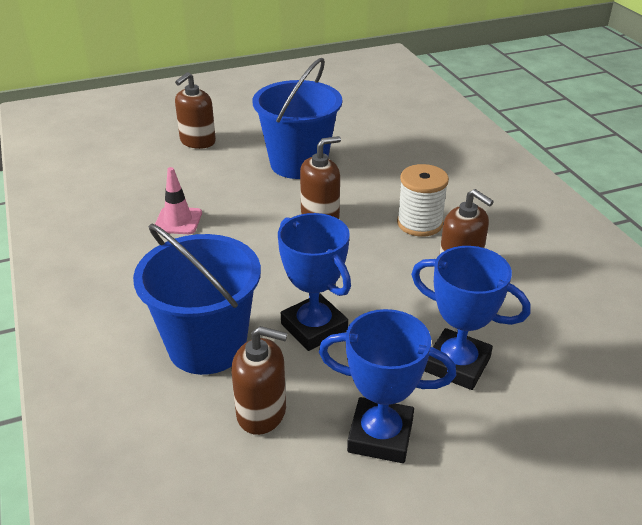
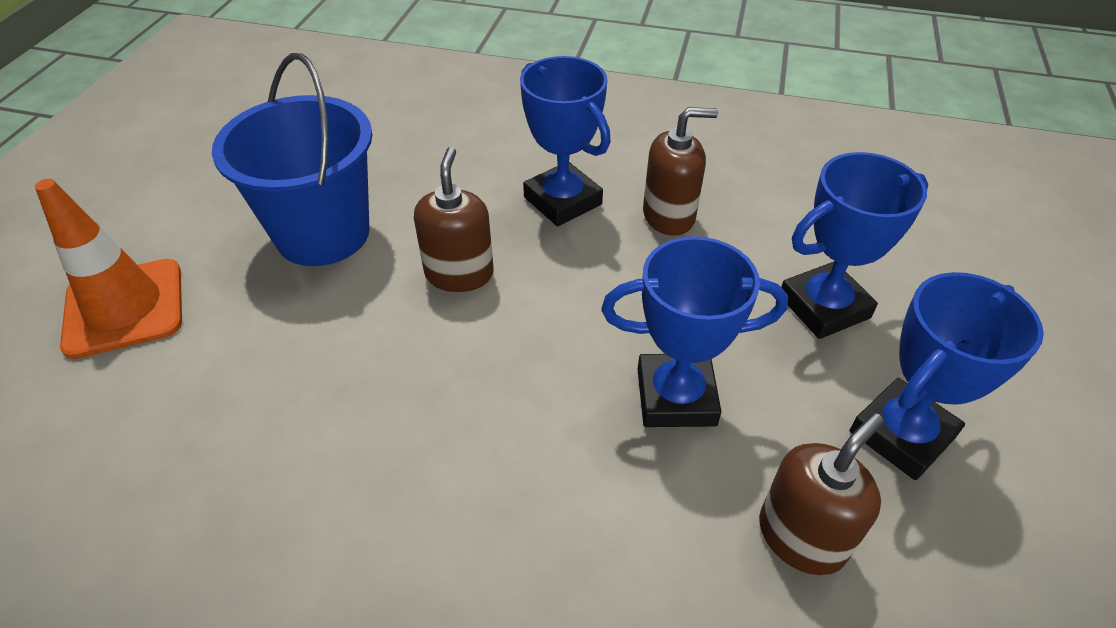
camera: 55 degrees left, 10 degrees up
(178, 221) = (304, 432): pink traffic cone -> none
(197, 141) = (124, 308): brown soap dispenser -> orange traffic cone
(207, 346) = (628, 536): blue bucket -> none
(419, 223) = (562, 201): white spool -> blue trophy

